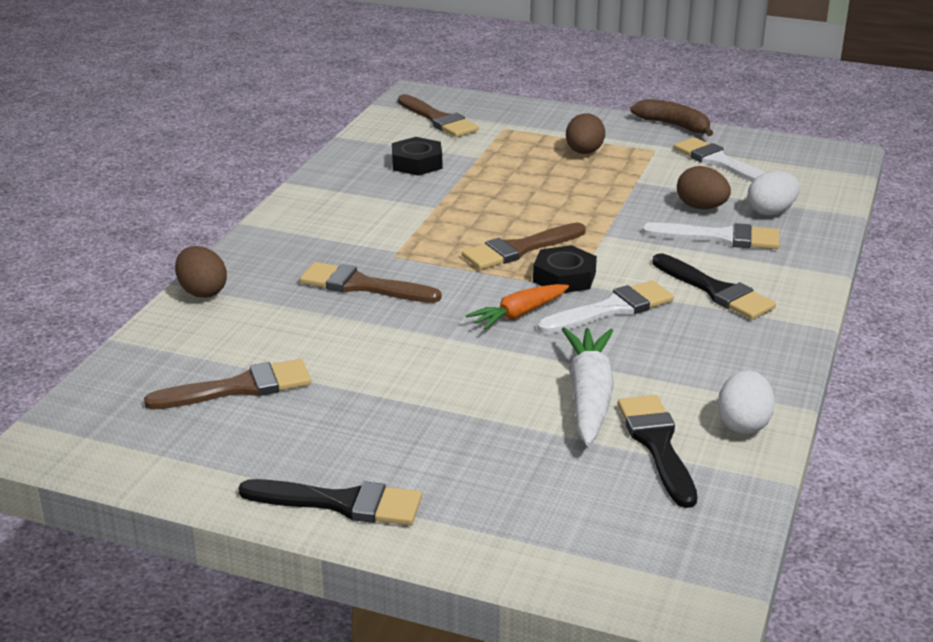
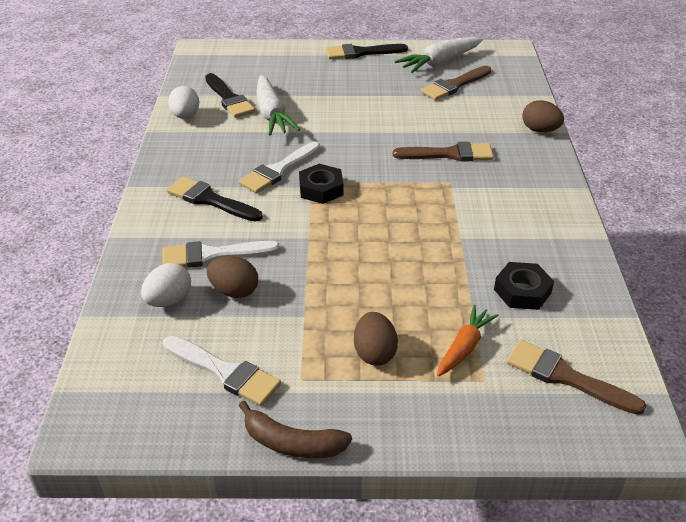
camera: 160 degrees right, 10 degrees up
(212, 442) = (439, 62): none -> white carrot
(518, 314) = (336, 154): orange carrot -> orange carrot (464, 347)
(519, 249) = (366, 207): brown brush -> none

